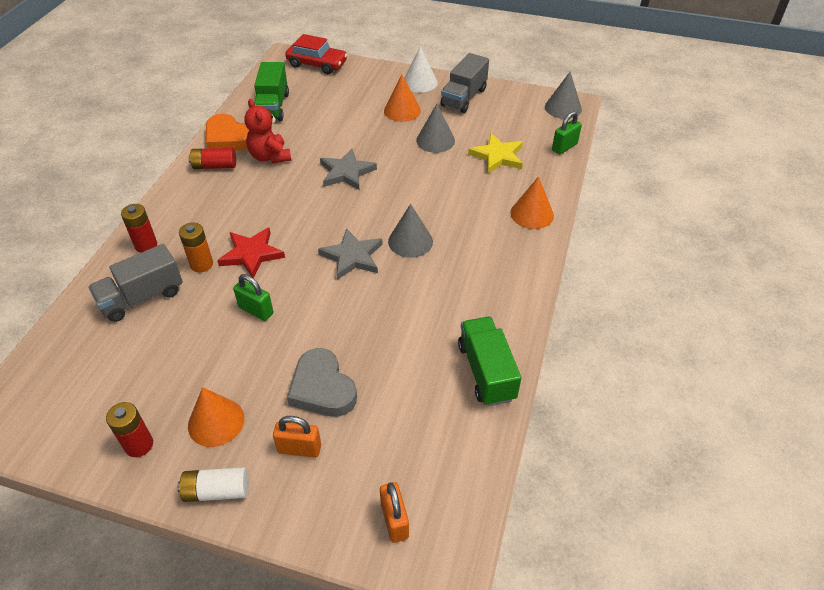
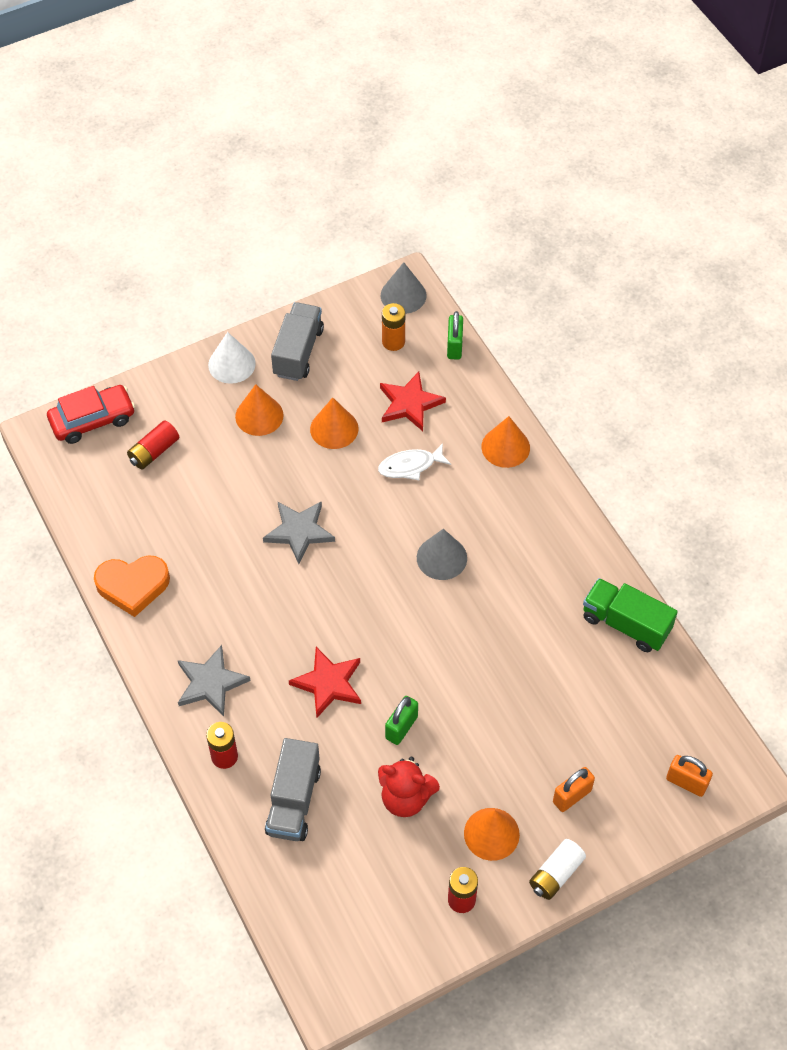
camera: 45 degrees left, 10 degrees up
(201, 264) = (300, 729): orange battery -> orange battery (393, 342)
(214, 166) = (166, 627): red battery -> red battery (154, 451)
(256, 310) = (401, 727): green padlock -> green padlock turned 45 degrees counterclockwise
(270, 157) = (204, 573): red teddy bear -> red teddy bear (405, 798)
(272, 106) = (123, 512): green truck -> none
(322, 388) = (531, 741): grey heart -> none
(352, 256) = (414, 613): grey star -> grey star (210, 683)
(435, 140) = (334, 428): grey cone -> orange cone
(456, 184) = (410, 466): none -> white fish
(464, 97) = (298, 352): grey truck -> grey truck turned 150 degrees counterclockwise
(497, 156) = (410, 404): yellow star -> red star

